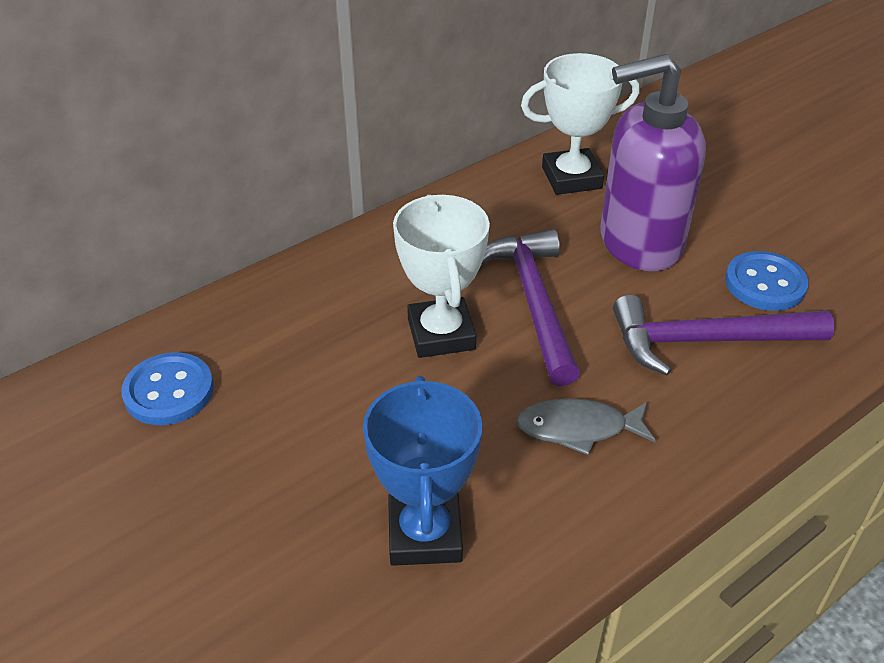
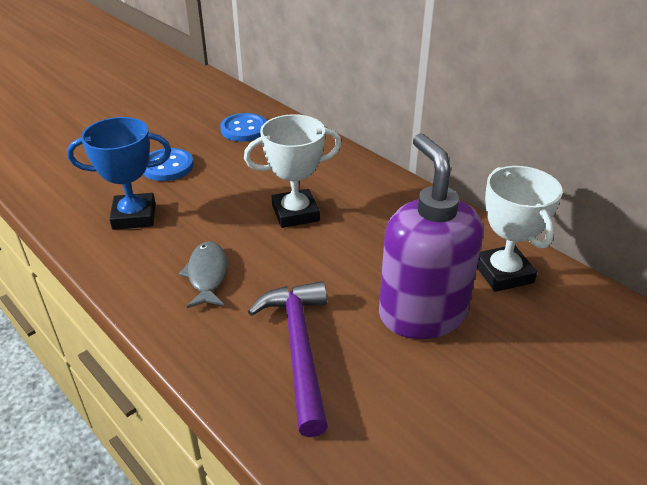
camera: 85 degrees right, 5 degrees down
(533, 302) = (333, 253): purple hammer -> none
(765, 284) = (383, 399): blue button -> blue button (167, 166)

